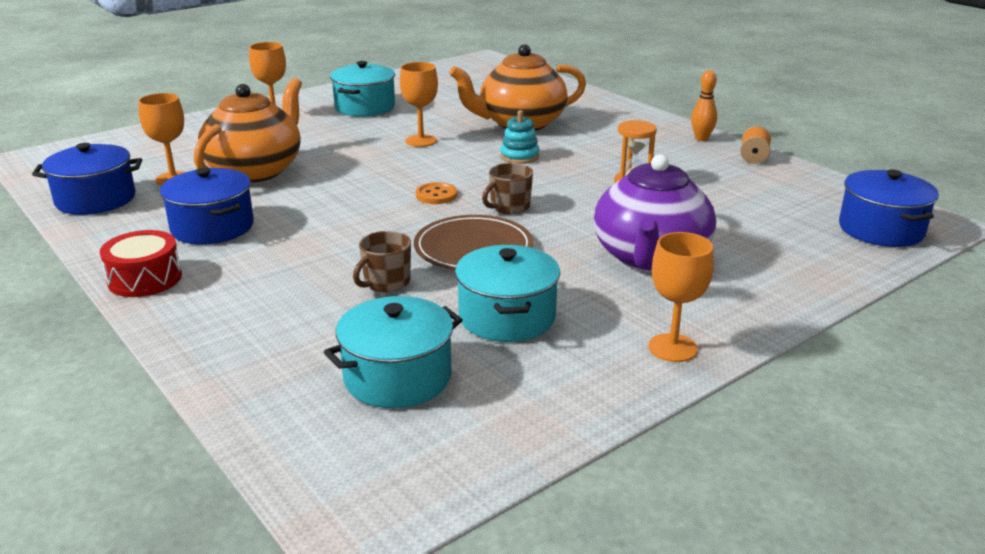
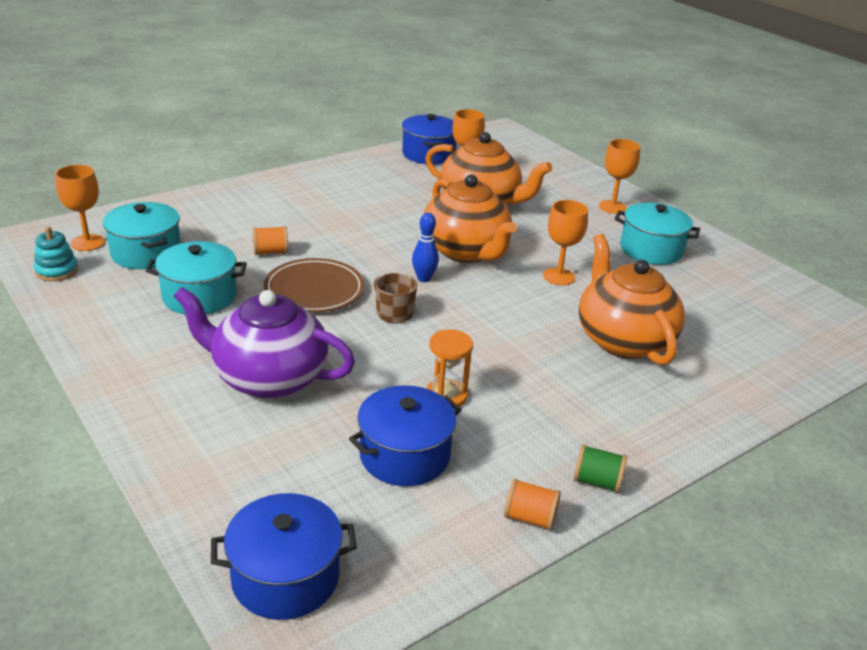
camera: 90 degrees right, 5 degrees up
(145, 279) = (305, 176): red drum -> none
(212, 227) = (376, 192): blue pot -> blue pot (404, 455)
(374, 177) = (466, 251): none -> orange teapot
(386, 282) = (271, 252): brown mug -> orange spool
(436, 195) = (424, 278): orange button -> blue bowling pin
(519, 156) = (520, 330): turquoise stacking toy -> turquoise stacking toy (57, 271)
(672, 348) = (118, 364): orange goblet -> orange goblet (87, 243)
(701, 138) = (597, 481): orange bowling pin -> green spool

